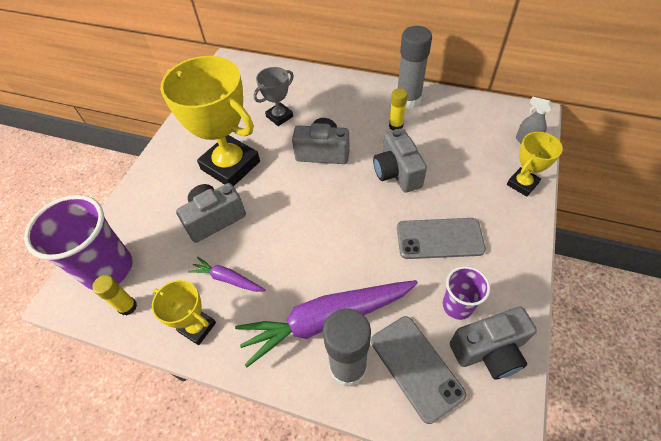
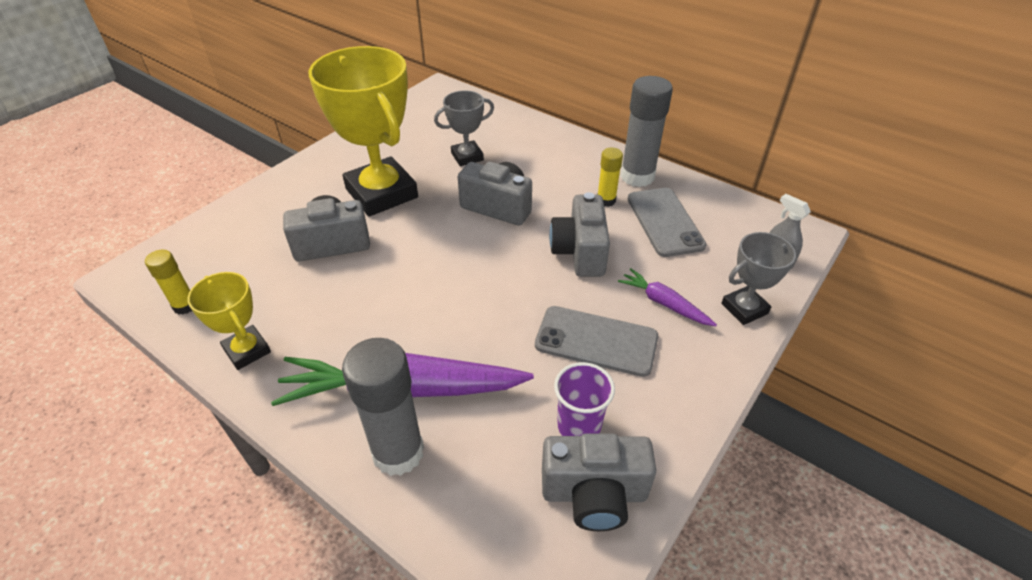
camera: 15 degrees right, 10 degrees down
(108, 269) = (187, 261): purple cup -> none
(227, 279) = (310, 310): purple carrot -> purple carrot (664, 303)
(416, 367) = (485, 481): grey phone -> grey phone (664, 222)
(522, 184) = (744, 308): yellow trophy -> grey trophy

